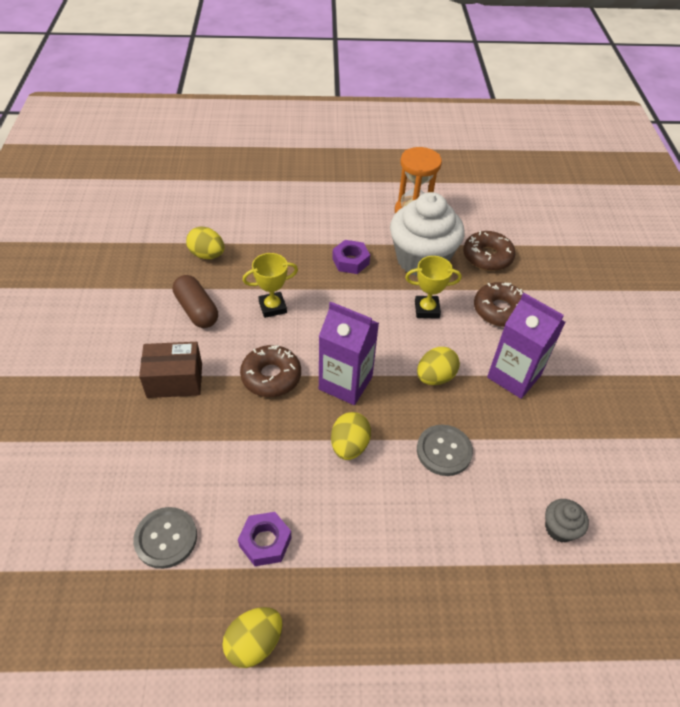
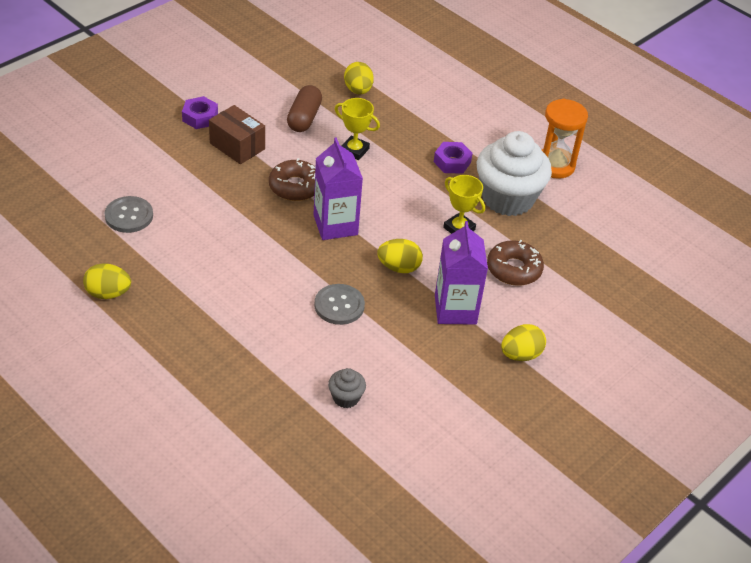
camera: 45 degrees right, 5 degrees down
(265, 542) = (174, 259): purple nut -> purple nut (200, 117)
(349, 446) = (286, 256): yellow egg -> yellow egg (520, 355)
(487, 257) = (565, 233): brown donut -> none

